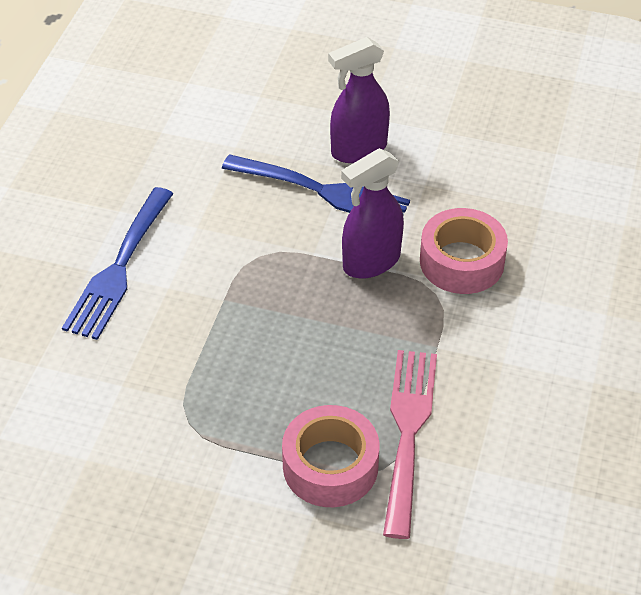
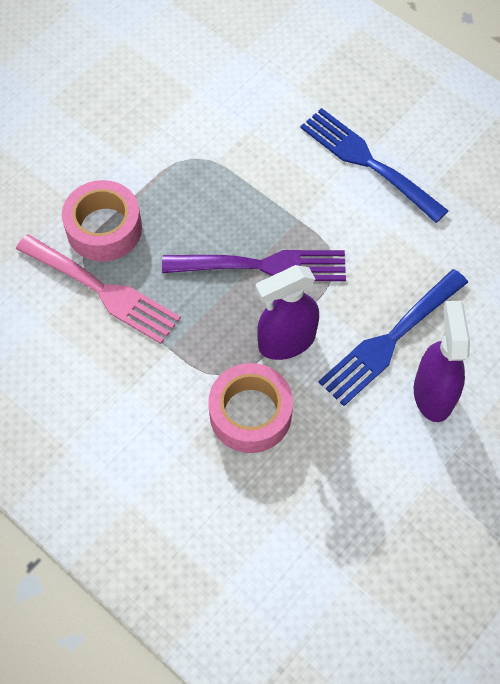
camera: 115 degrees right, 15 degrees up
(296, 308) = (263, 266): none -> purple fork
(371, 262) = (286, 341): purple spray bottle -> purple spray bottle turned 105 degrees counterclockwise

